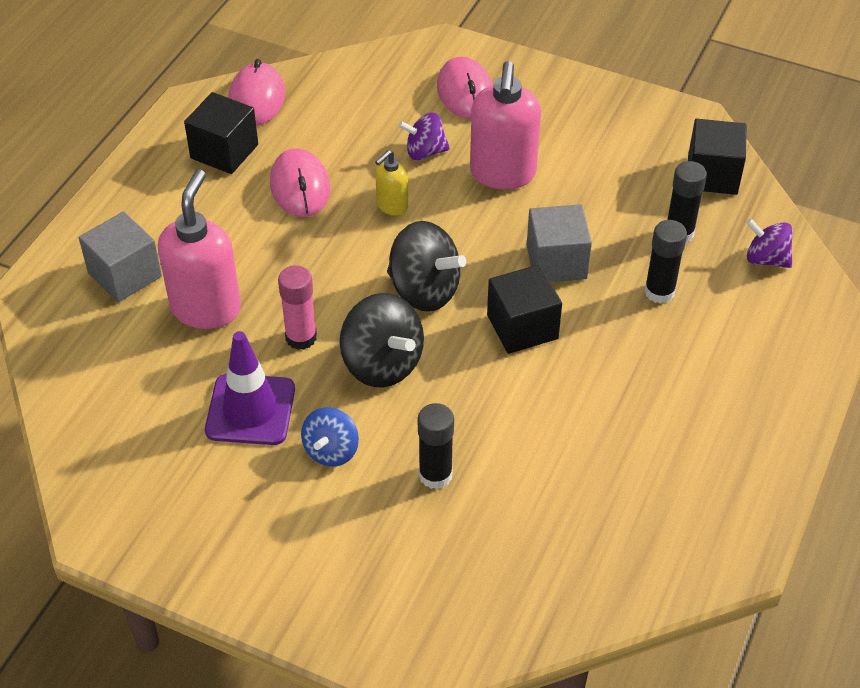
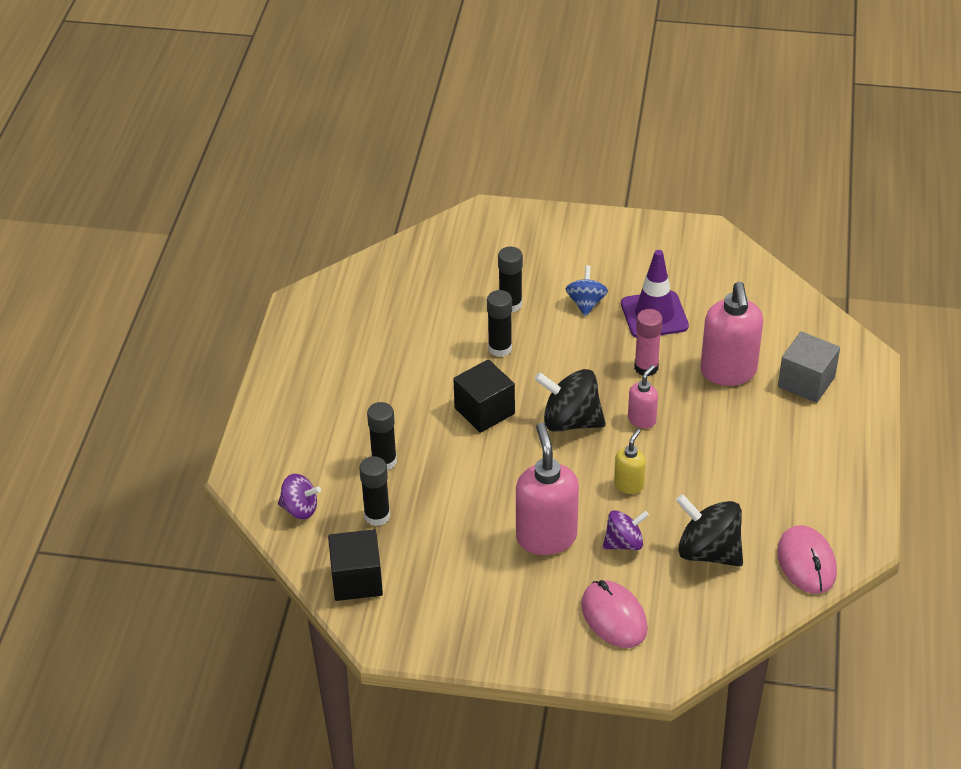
camera: 165 degrees right, 5 degrees down
(224, 151) = (800, 502): black cube -> none
(300, 187) = (715, 484): pink mouse -> none
(340, 274) = (642, 420): none -> pink soap dispenser
(382, 364) = (577, 363): black spinning top -> black spinning top (708, 551)
(474, 409) = (500, 348): none -> black glue stick
(556, 262) = (474, 467): grey cube -> none

